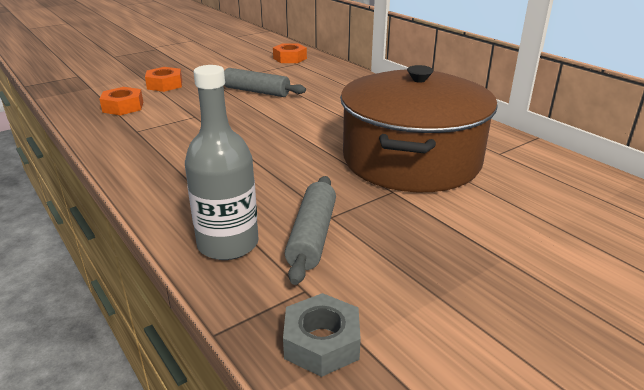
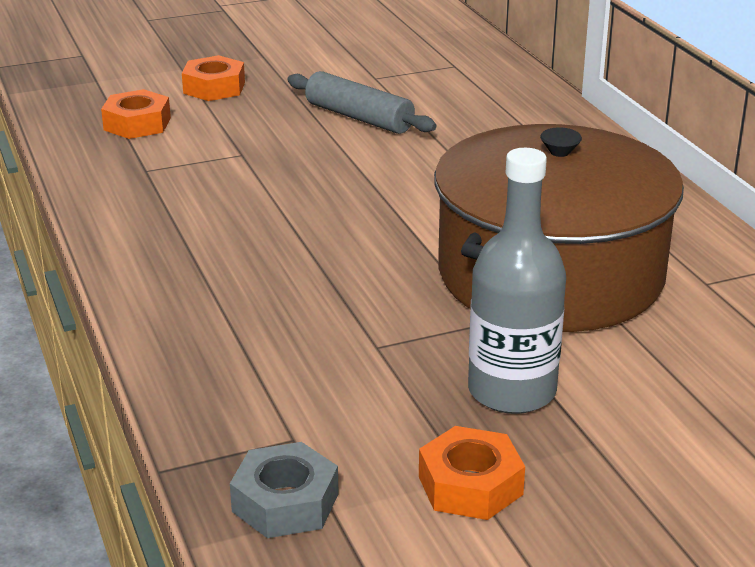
camera: 15 degrees right, 0 degrees up
(228, 244) = (217, 363): grey bottle -> grey bottle (512, 391)
(290, 58) = (447, 53): orange nut -> orange nut (470, 485)
(312, 236) = (337, 370): grey rolling pin -> none

